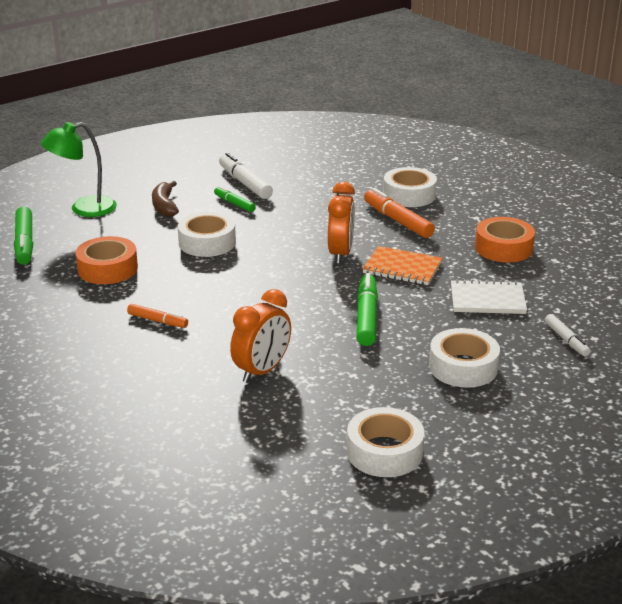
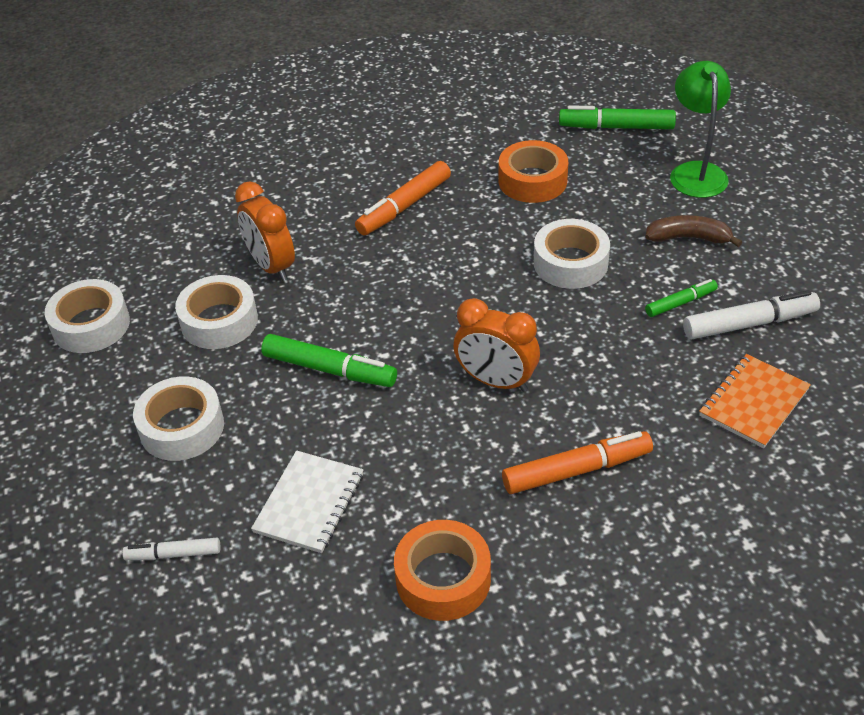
camera: 110 degrees right, 15 degrees up
(157, 321) = (404, 206): orange marker -> orange marker, size x1.69
(402, 268) = (431, 436): orange notebook -> orange notebook (753, 402)
(409, 195) = (665, 511): white tape -> white tape (219, 321)

